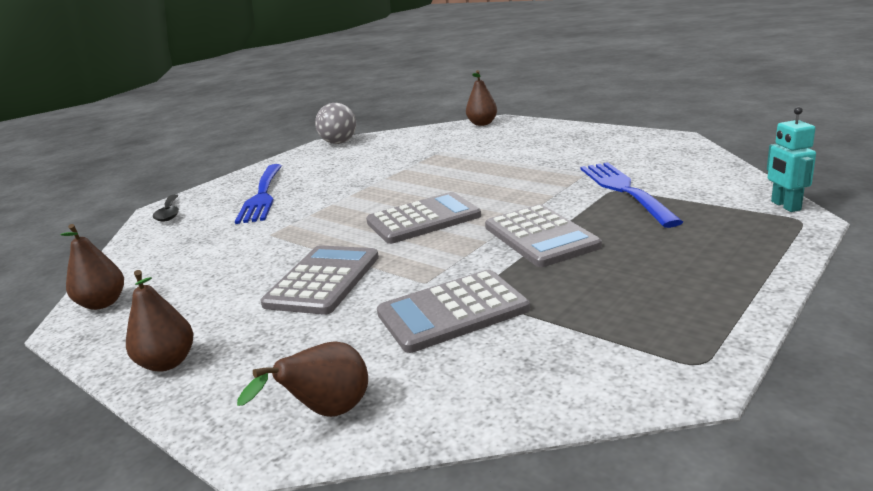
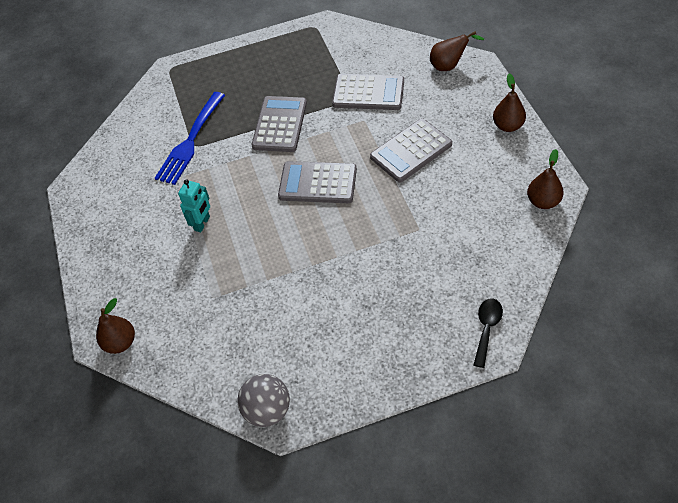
camera: 145 degrees left, 30 degrees up
(262, 195) = (399, 310): blue fork -> none
(785, 206) = (156, 81): turquoise robot -> turquoise robot (202, 223)

